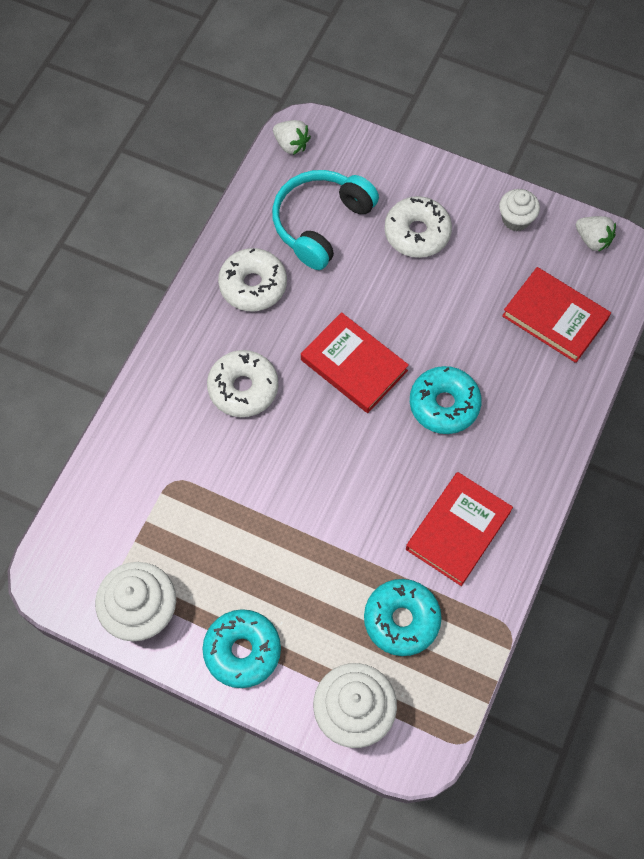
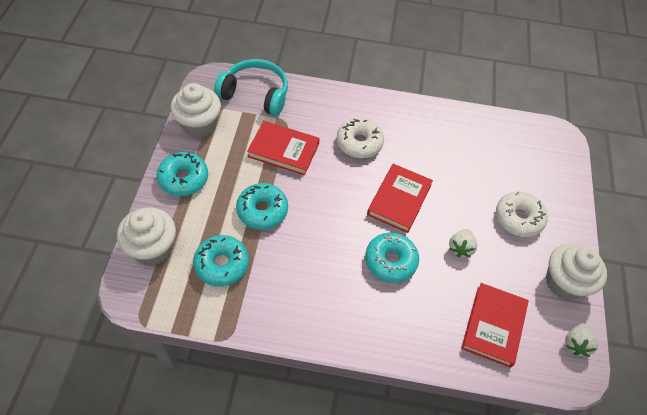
camera: 70 degrees right, 10 degrees down
(253, 285) = (433, 133): white donut -> none
(291, 145) = (546, 132): white strawberry -> white strawberry (460, 248)
(320, 223) = (496, 160): turquoise headphones -> turquoise headphones (255, 94)
(327, 548) = (262, 210): none -> turquoise donut
(458, 530) = (296, 288): red book -> red book (283, 150)
(516, 219) = (564, 282): white cupcake -> white cupcake, size x1.70

